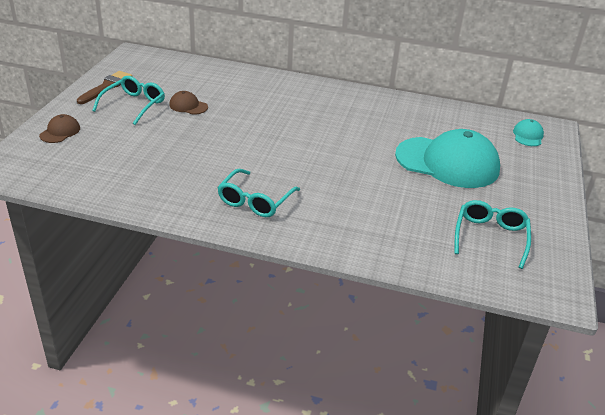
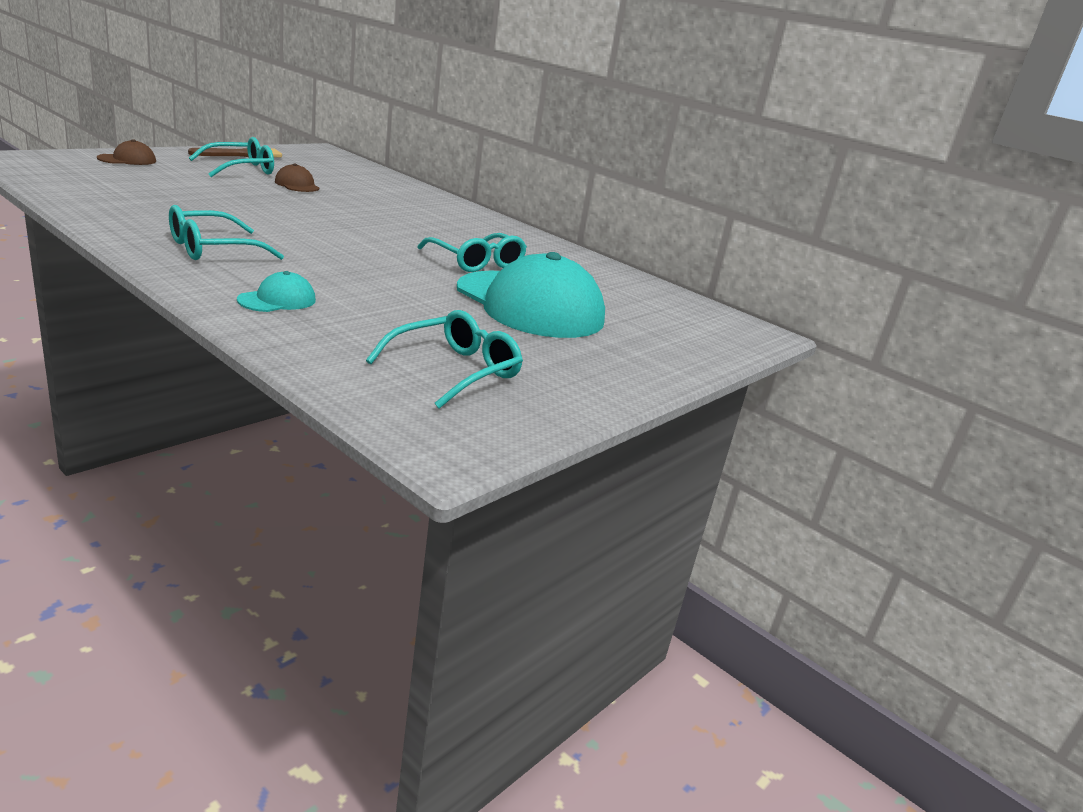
camera: 25 degrees right, 10 degrees down
(377, 136) = (476, 262): none -> turquoise glasses
(528, 135) = (704, 325): turquoise cap -> turquoise cap (277, 300)

